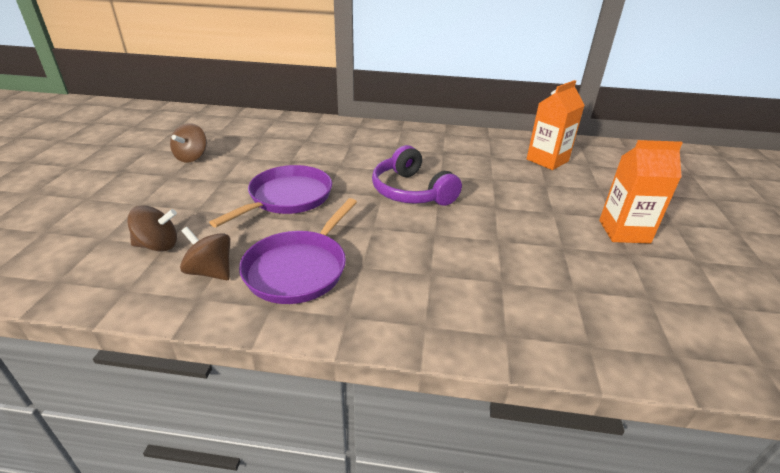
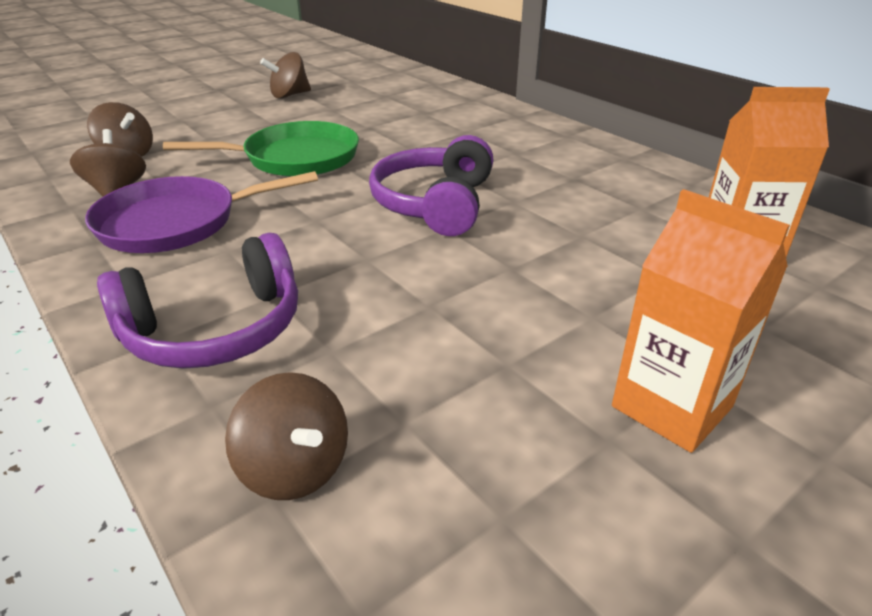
camera: 45 degrees right, 0 degrees up
(287, 198) = (295, 158): purple pan -> green pan
(440, 306) = (215, 330): none -> purple headphones
(577, 332) = (295, 468): none -> brown spinning top

